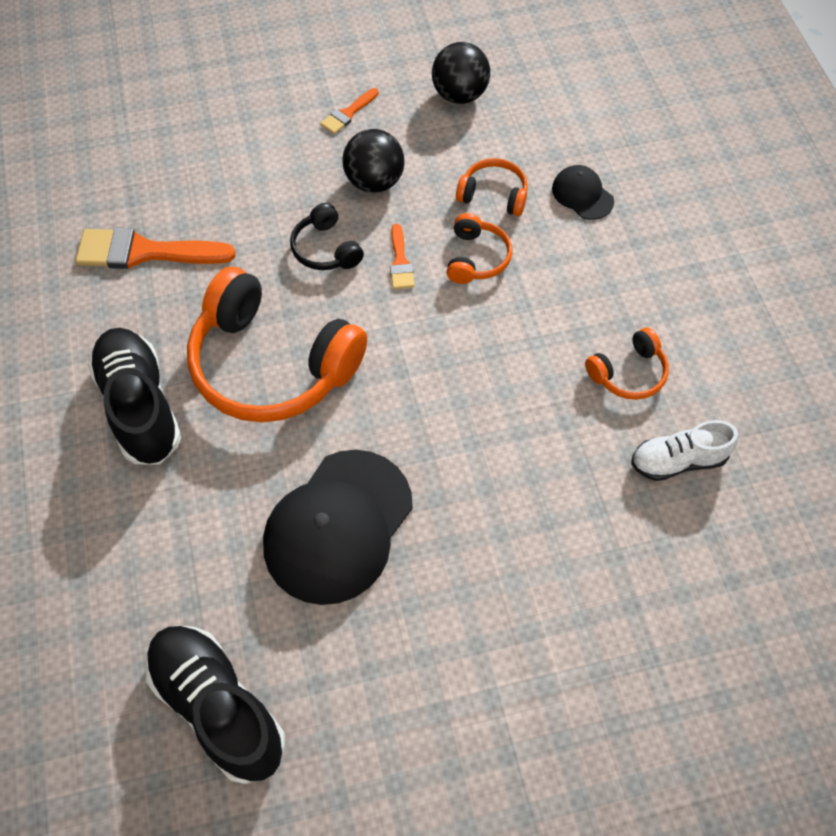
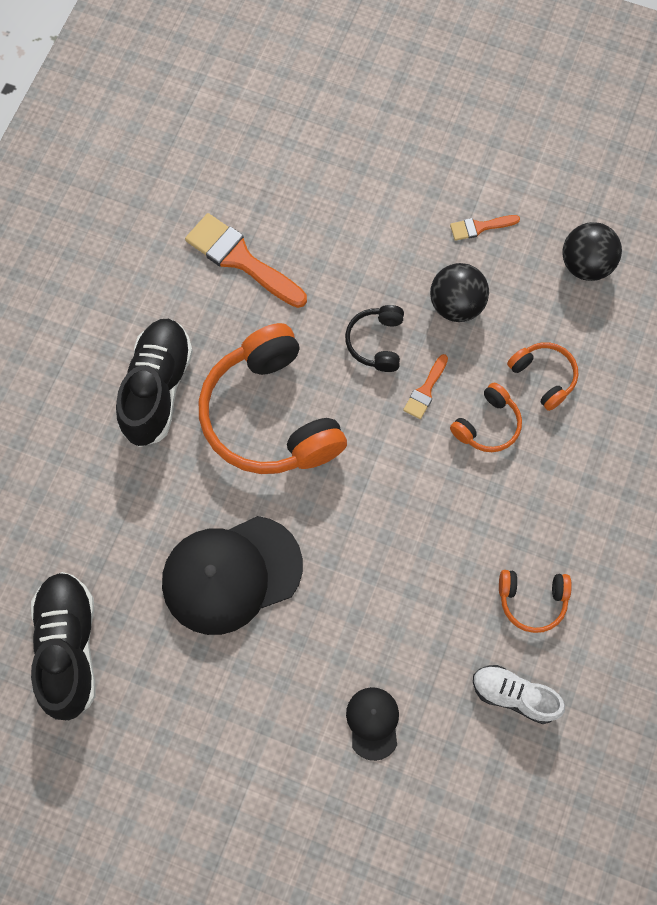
camera: 35 degrees right, 10 degrees up
(582, 195) = (617, 423): black cap -> black cap (373, 723)

